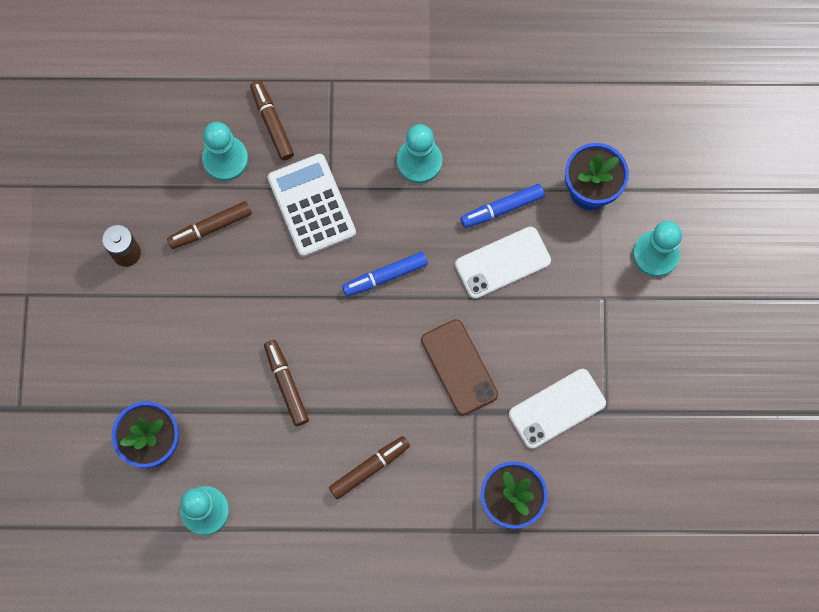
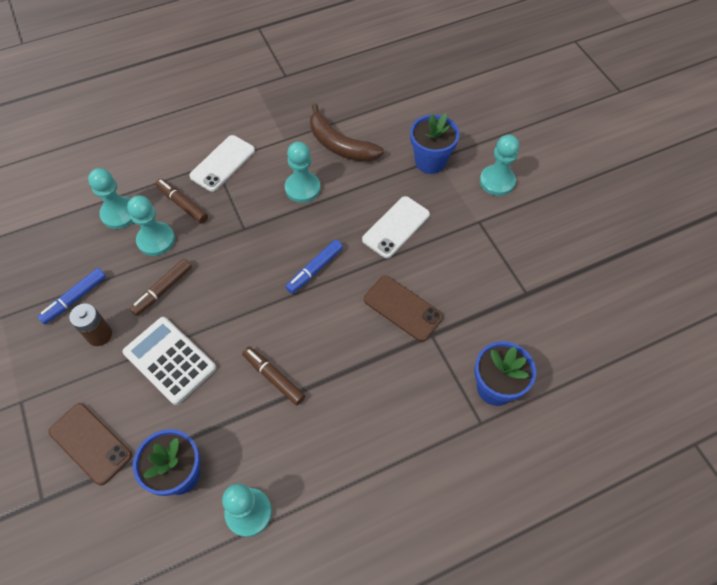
camera: 25 degrees left, 15 degrees down
(80, 371) = (90, 443): none -> brown phone
(197, 105) = (119, 214): none -> turquoise pawn
(311, 206) = (236, 245): white calculator -> white calculator (169, 360)
(369, 468) = (372, 412): brown marker -> none
(492, 118) = (340, 145): none -> brown banana
(502, 208) = (376, 194): blue marker -> blue marker (75, 299)
(557, 409) = (490, 306): white phone -> white phone (223, 163)

